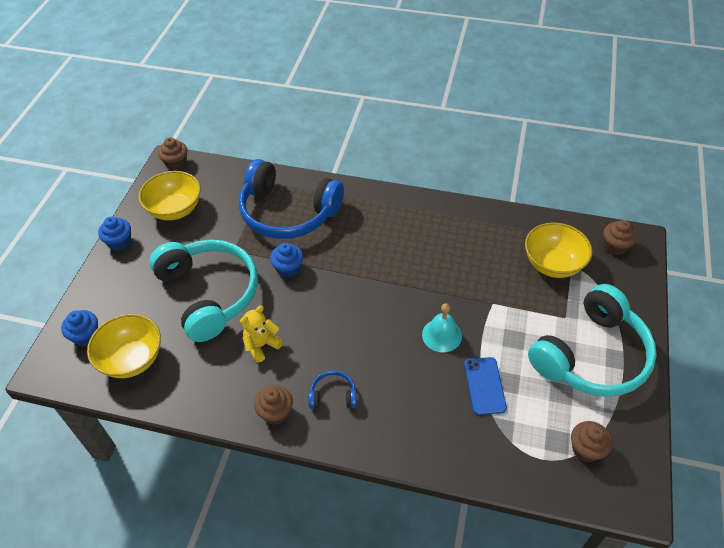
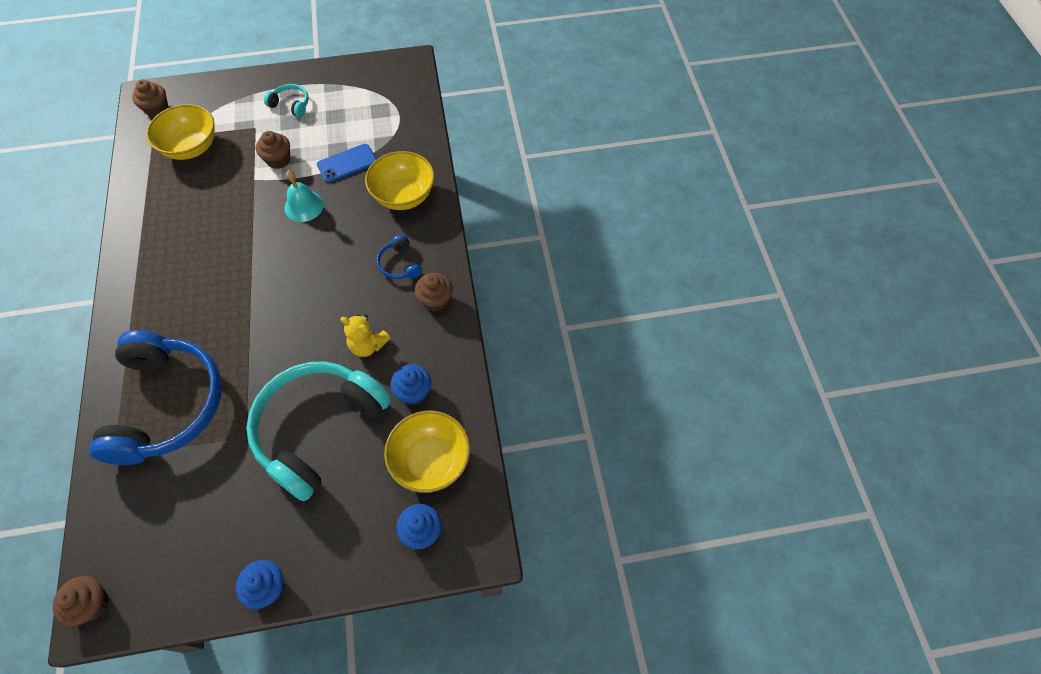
camera: 115 degrees left, 10 degrees up
(175, 209) = (190, 548): yellow bowl -> yellow bowl (404, 196)
(288, 269) = (258, 365): blue cupcake -> blue cupcake (414, 392)
(586, 449) = (380, 94): brown cupcake -> brown cupcake (278, 160)
(591, 355) = (291, 105): turquoise headphones -> turquoise headphones, size x0.40

